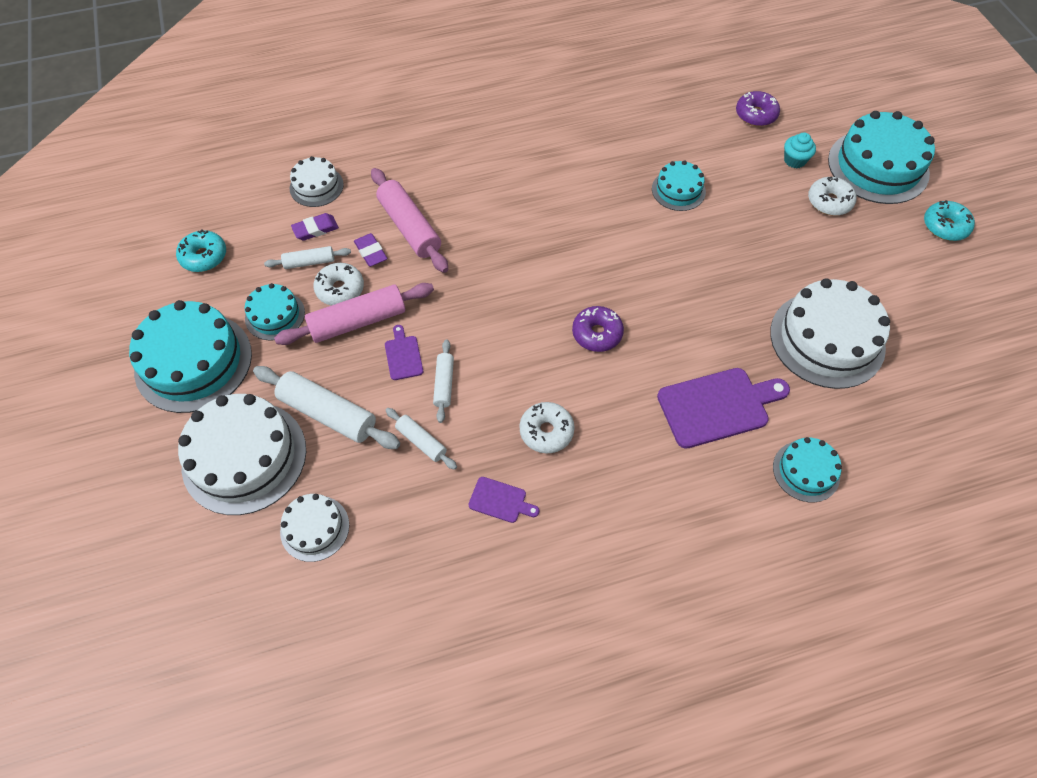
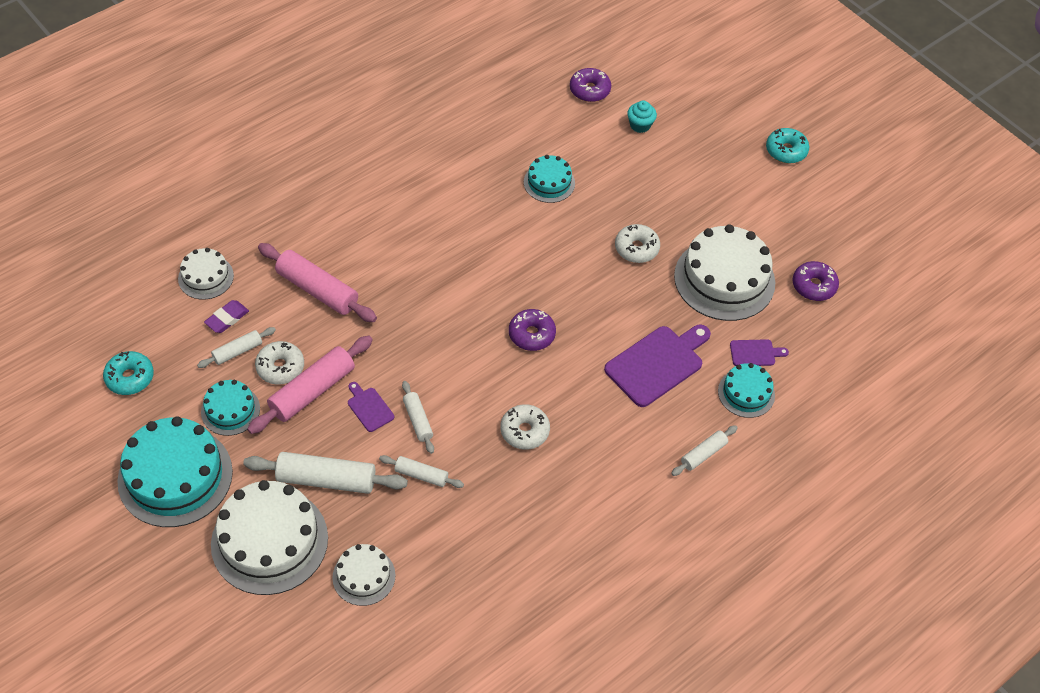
camera: 25 degrees left, 5 degrees down
(371, 252) = (292, 324): purple eraser -> none
(500, 501) = (511, 500): purple cutting board -> purple cutting board (755, 353)
(730, 523) = (703, 454): none -> white rolling pin
(829, 202) = (683, 156): white donut -> white donut (636, 248)
(878, 166) = (713, 111): turquoise cake -> none
(928, 377) = (814, 286): none -> purple donut

